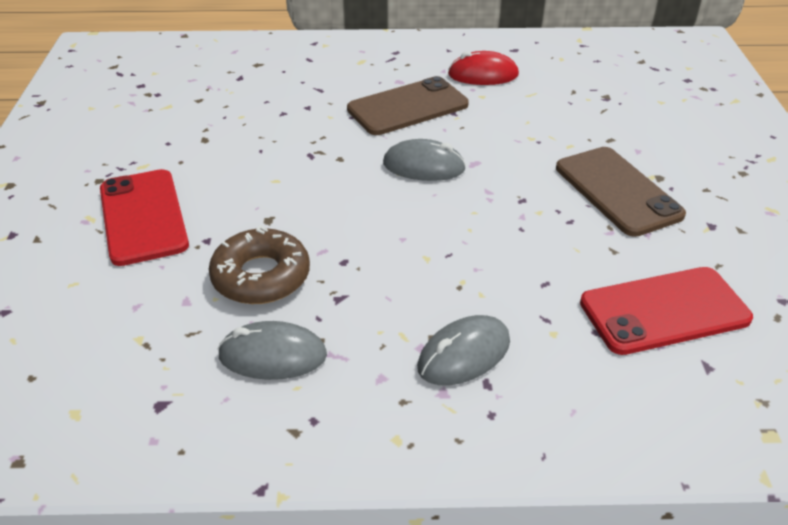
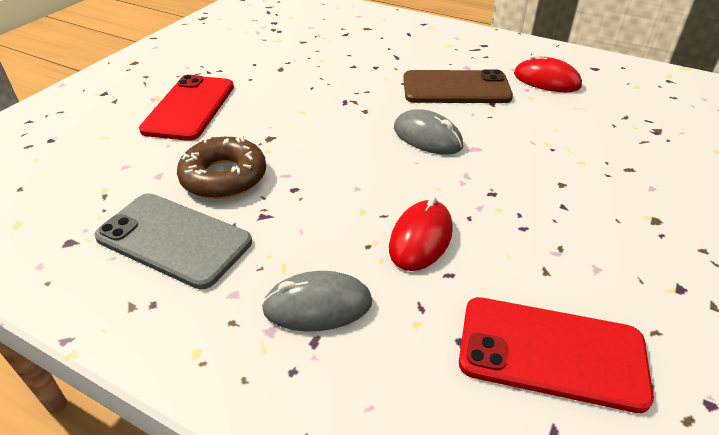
camera: 30 degrees right, 0 degrees up
(272, 356) = (174, 240): grey mouse -> grey phone
(498, 262) = (420, 239): none -> red mouse
(617, 191) = (597, 218): brown phone -> none

